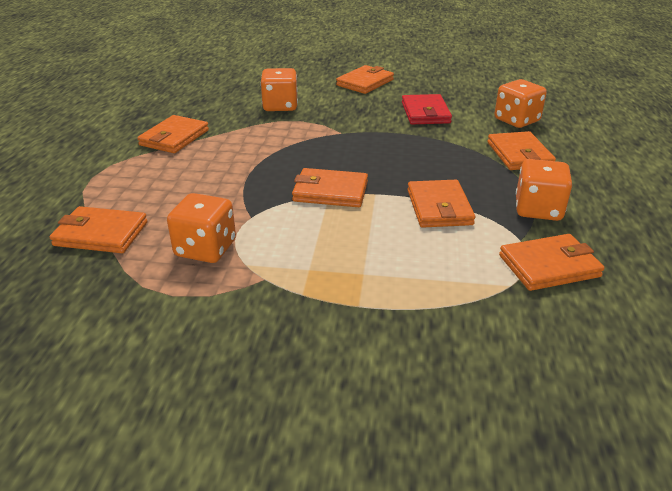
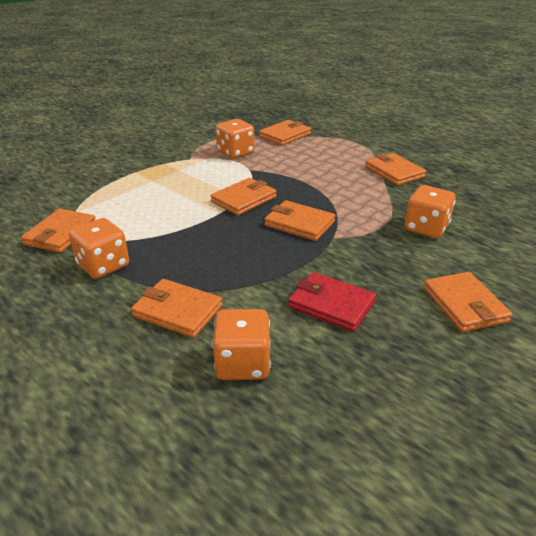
camera: 125 degrees right, 0 degrees up
(439, 207) = (169, 228): orange wallet -> orange wallet (299, 223)

